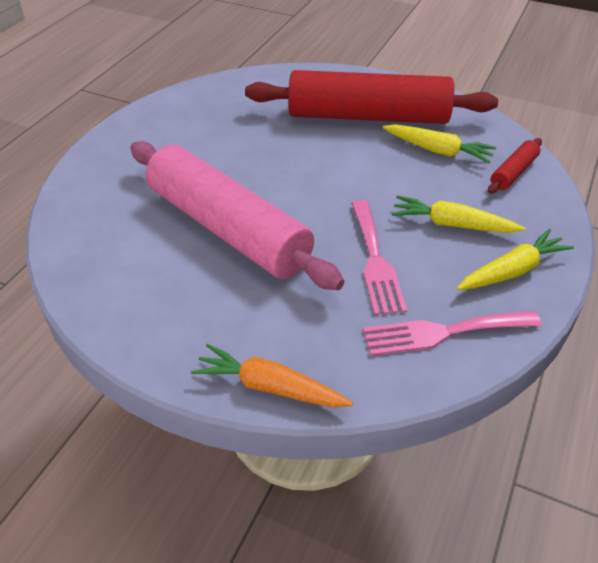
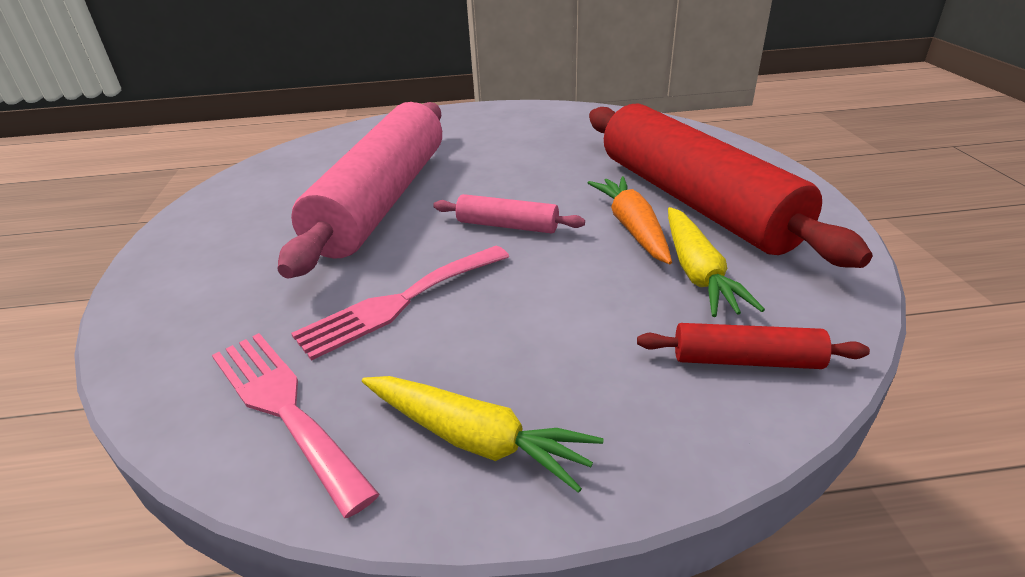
camera: 60 degrees right, 10 degrees down
(270, 387) = (140, 307): orange carrot -> orange carrot (632, 228)
(326, 189) = (507, 225): none -> pink rolling pin
(452, 225) = (535, 340): yellow carrot -> none

